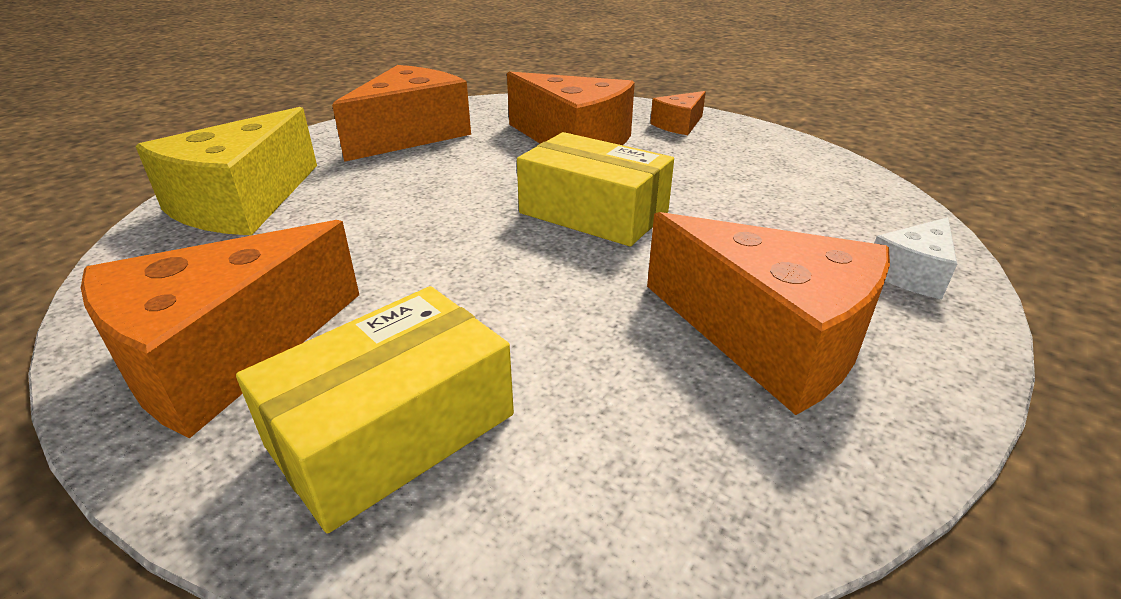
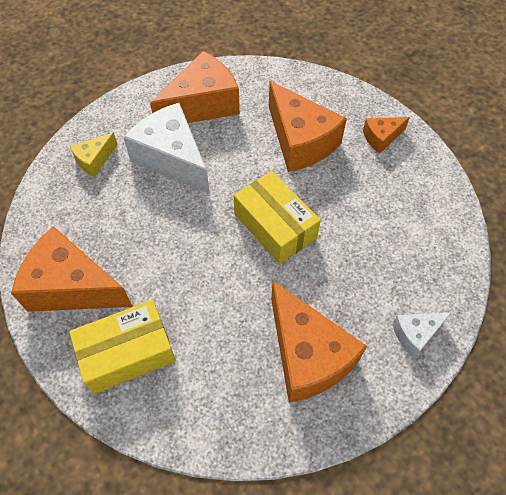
camera: 20 degrees right, 25 degrees up
(225, 357) = (72, 286): orange cheese -> orange cheese turned 45 degrees clockwise
(243, 203) = (94, 160): yellow cheese -> yellow cheese, size x0.50
(384, 182) = (172, 158): none -> white cheese

